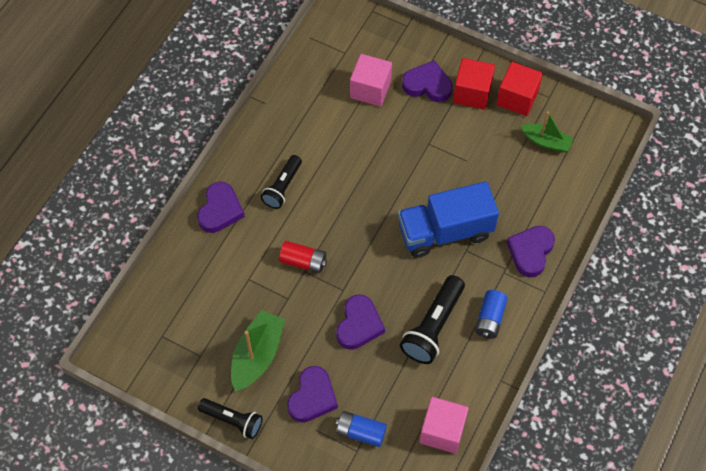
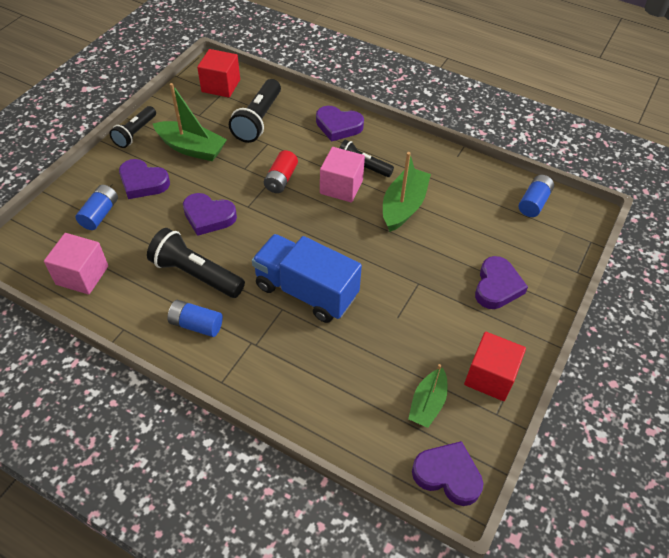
camera: 90 degrees right, 10 degrees down
(210, 291) = (258, 120): none -> black flashlight
(327, 46) = (533, 203): none -> blue battery
(336, 152) = (403, 206): none -> green boat
(370, 89) = (484, 236): pink cube -> pink cube (341, 187)
(445, 232) = (306, 291): blue truck -> blue truck turned 45 degrees counterclockwise
(472, 93) = (491, 329): red cube -> red cube (221, 86)
(530, 252) = (274, 372): purple heart -> purple heart (447, 475)

